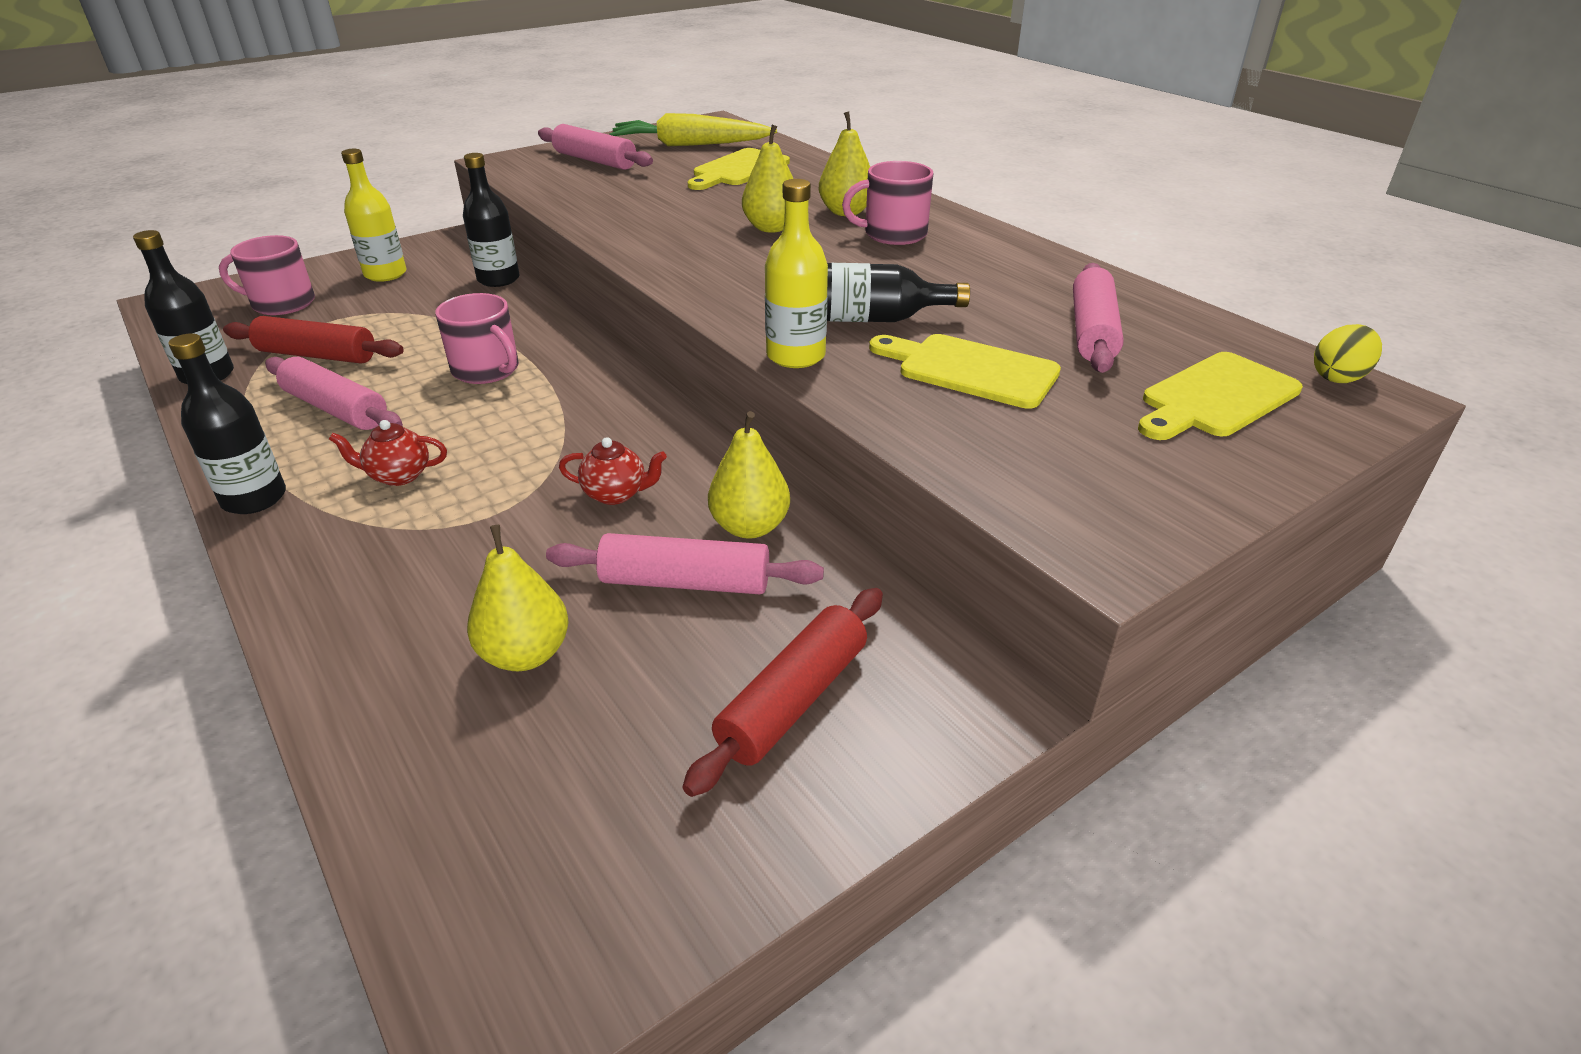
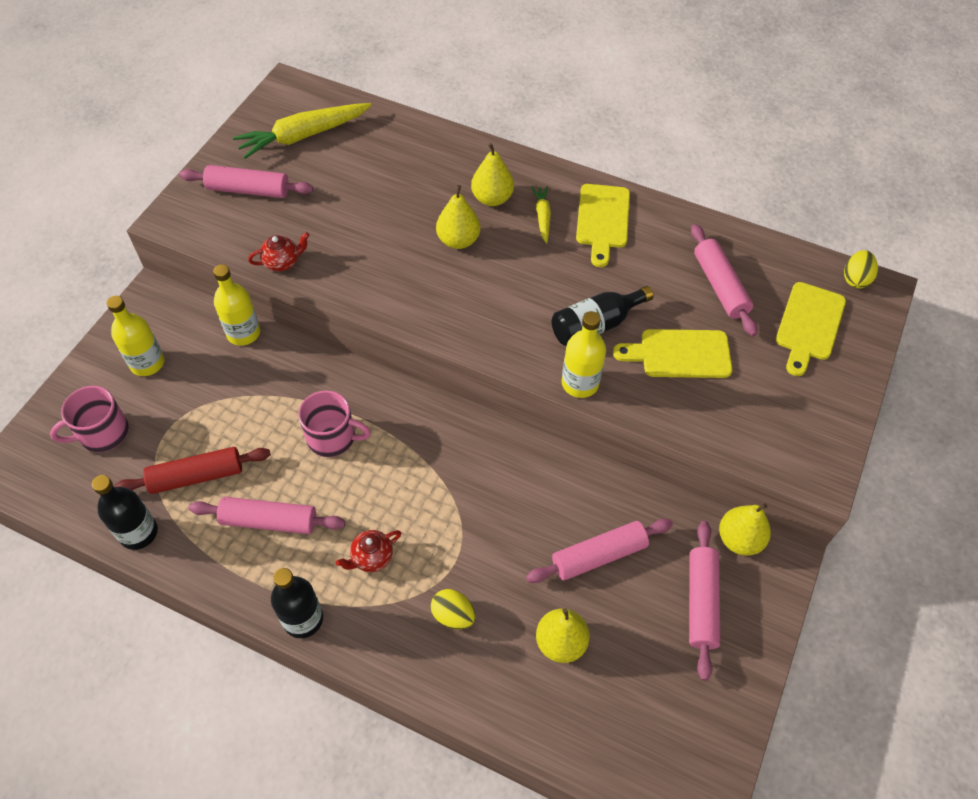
camera: 30 degrees left, 20 degrees up
(421, 565) = (453, 615): none -> yellow egg
(498, 279) = (243, 333): black bottle -> yellow bottle
(616, 494) = (511, 509): red teapot -> red teapot (282, 262)
(738, 169) = (371, 163): yellow cutting board -> yellow cutting board (602, 220)
(749, 527) = (601, 499): yellow pear -> yellow pear (739, 539)
(793, 700) = (701, 602): red rolling pin -> pink rolling pin
(893, 234) = (542, 217): pink mug -> yellow carrot

